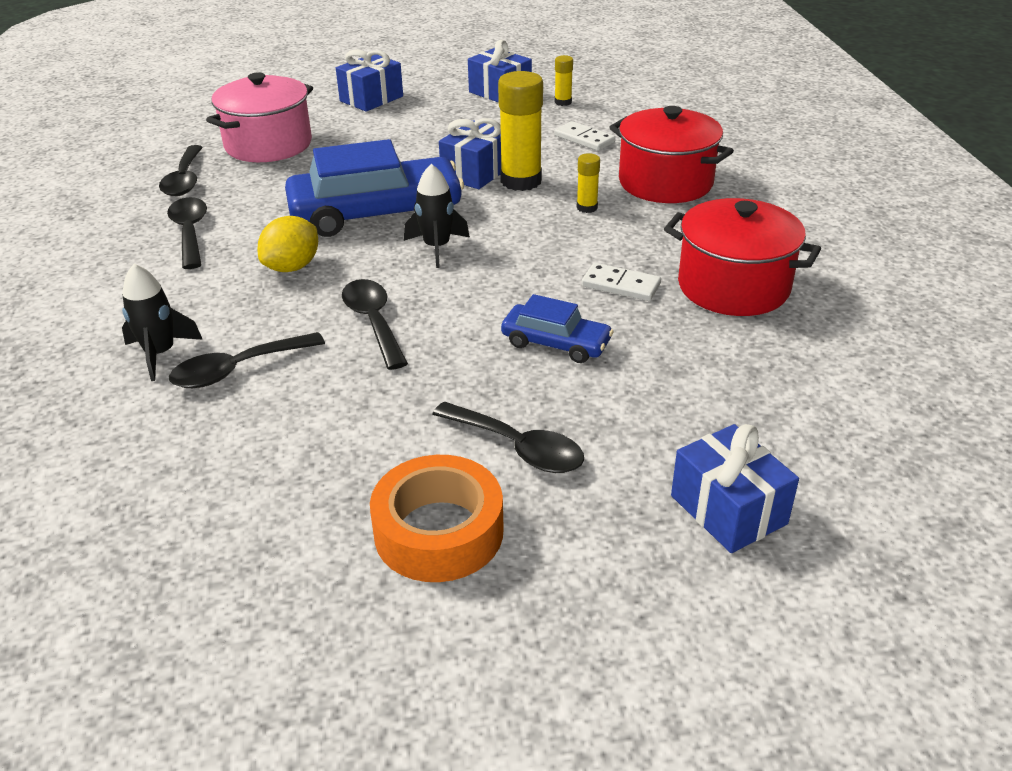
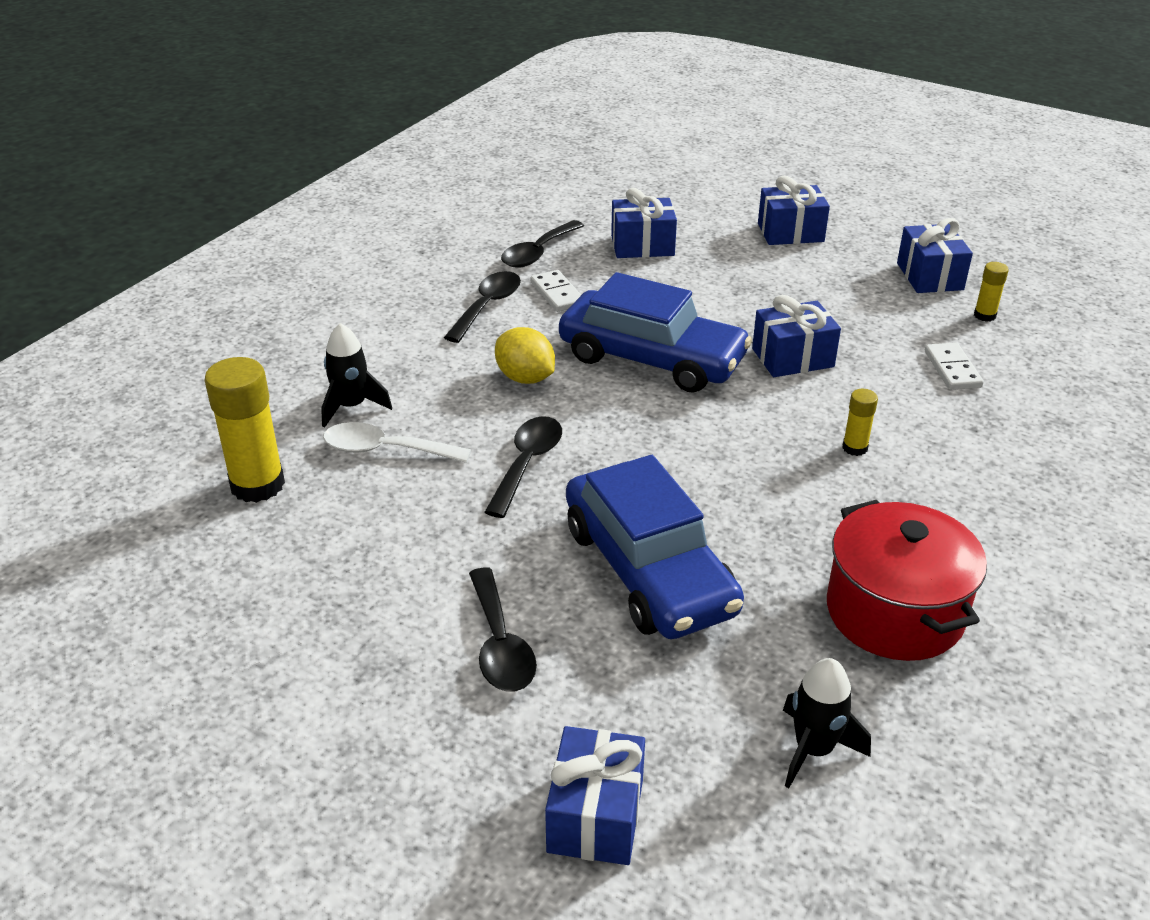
camera: 40 degrees right, 0 degrees up
(238, 369) = (386, 450): black spoon -> white spoon
(268, 145) = (642, 245): pink pot -> blue gift
(292, 267) = (525, 378): yellow lemon -> yellow lemon turned 60 degrees clockwise
(437, 247) = (662, 419): black rocket -> black rocket (813, 749)
(439, 531) = (362, 673): orange tape -> none
(521, 181) = (825, 387): yellow glue stick -> yellow glue stick (257, 485)
(556, 343) = (648, 570): blue car -> blue car, size x1.94
(621, 285) = (781, 547): white domino -> white domino (557, 294)
(665, 183) = (977, 460): red pot -> none

